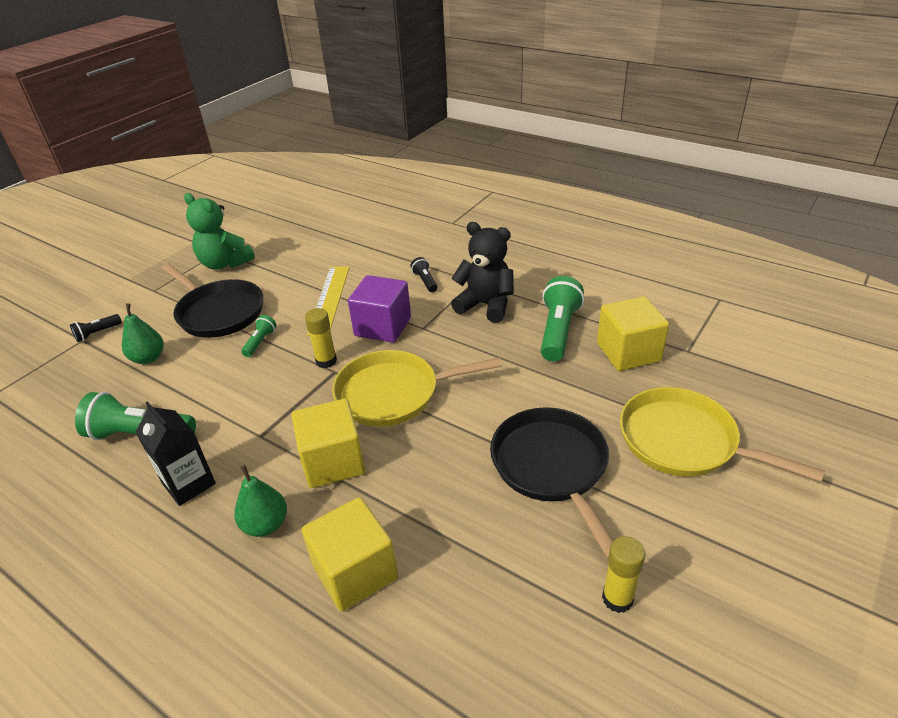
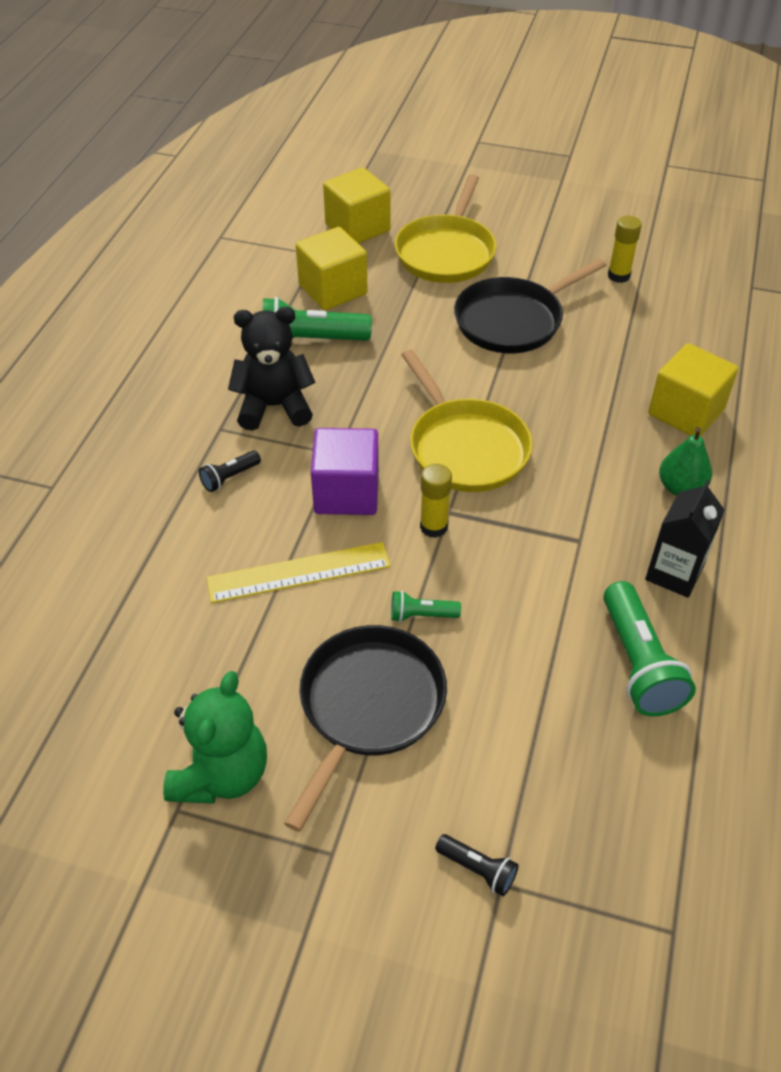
camera: 110 degrees left, 10 degrees up
(148, 358) = (505, 744): green pear -> none
(333, 462) = (583, 465): yellow cube -> yellow cube (357, 228)
(486, 305) = (274, 407): black teddy bear -> black teddy bear turned 75 degrees clockwise

